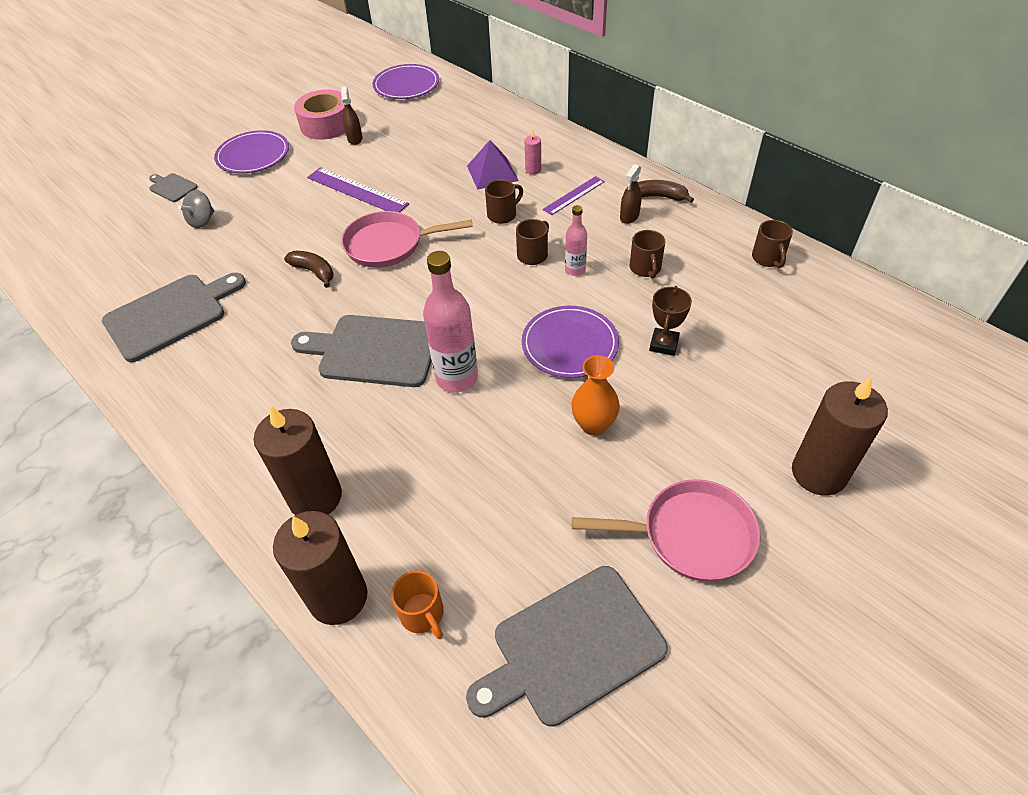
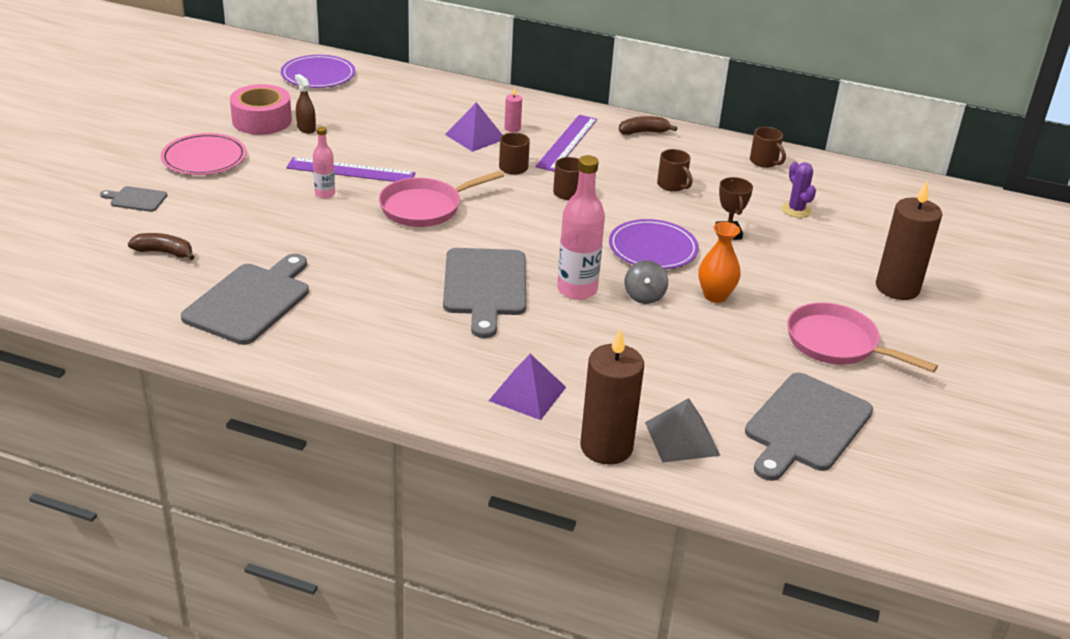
camera: 30 degrees left, 15 degrees down
(202, 221) = (204, 222): grey spinning top -> grey spinning top (644, 296)
(253, 155) = (204, 158): purple plate -> pink plate
(314, 272) = (369, 241): brown banana -> brown banana (164, 252)
(315, 497) = (527, 393): brown candle -> purple pyramid
(374, 350) = (485, 286): grey cutting board -> grey cutting board turned 75 degrees counterclockwise
(422, 614) = (682, 438): orange mug -> grey pyramid
(574, 195) = (567, 142): purple ruler -> purple ruler, size x1.60
(575, 270) = (614, 197): pink bottle -> pink bottle (325, 194)
(629, 216) = (629, 151): brown spray bottle -> none
(690, 535) = (837, 344): pink pan -> pink pan turned 120 degrees counterclockwise
(763, 330) = (796, 210): none -> purple cactus

